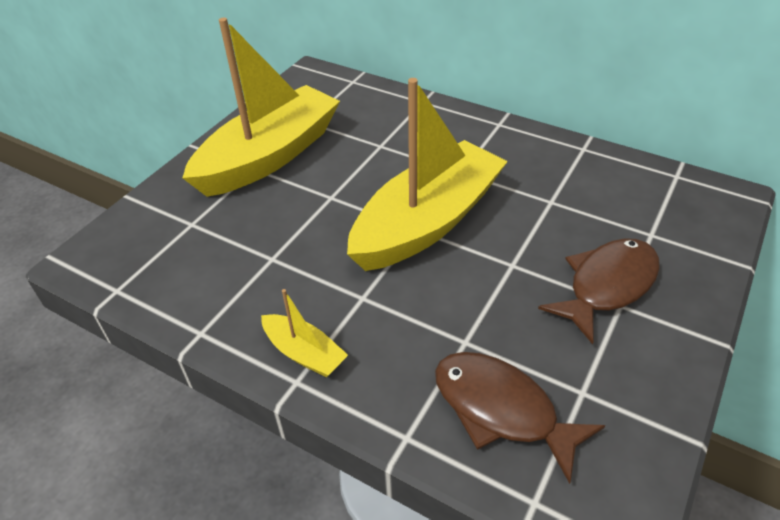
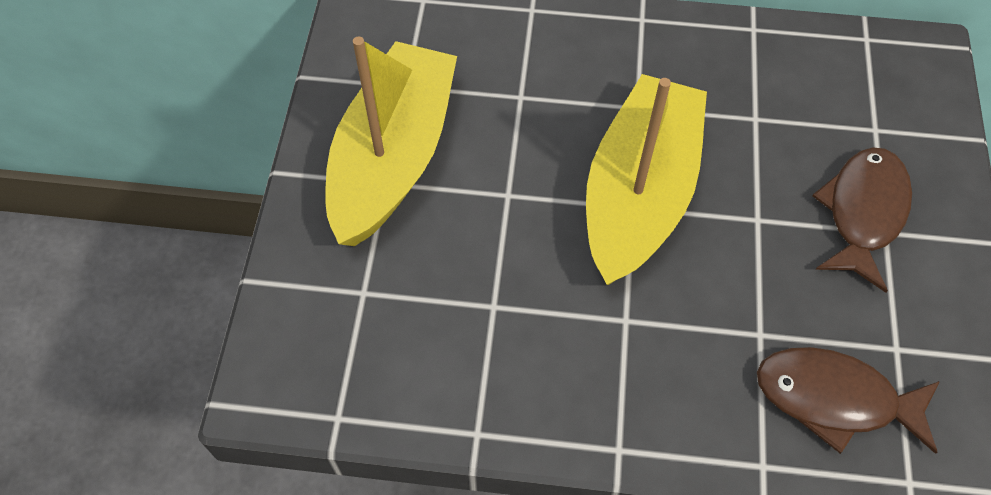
camera: 25 degrees left, 15 degrees up
(304, 353) = (606, 413): yellow boat -> none

